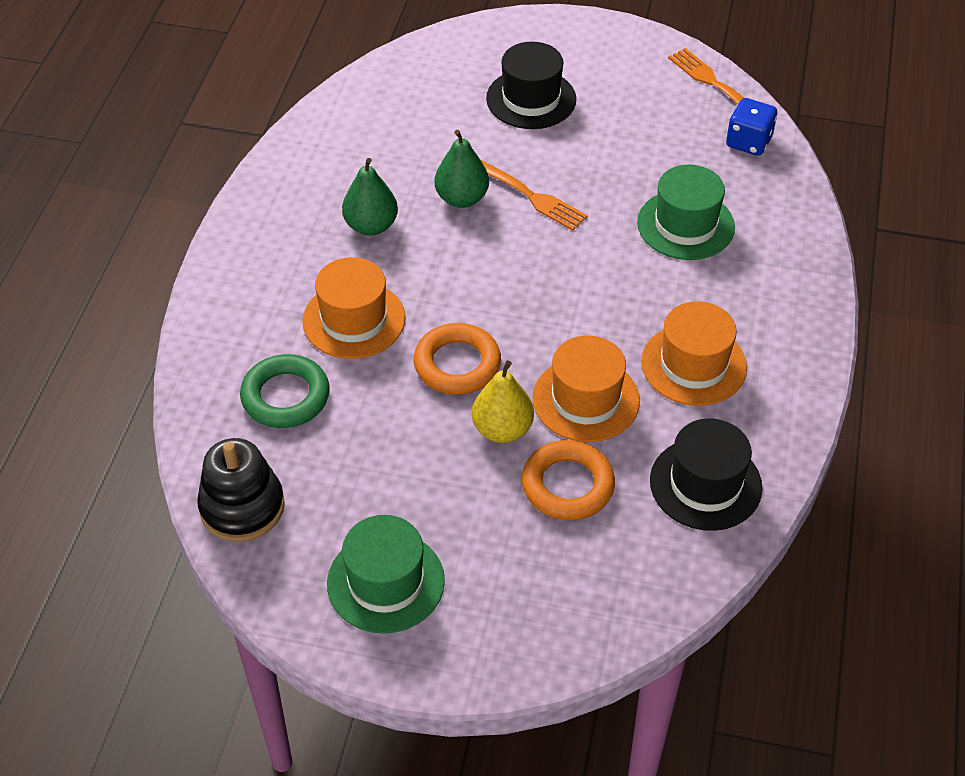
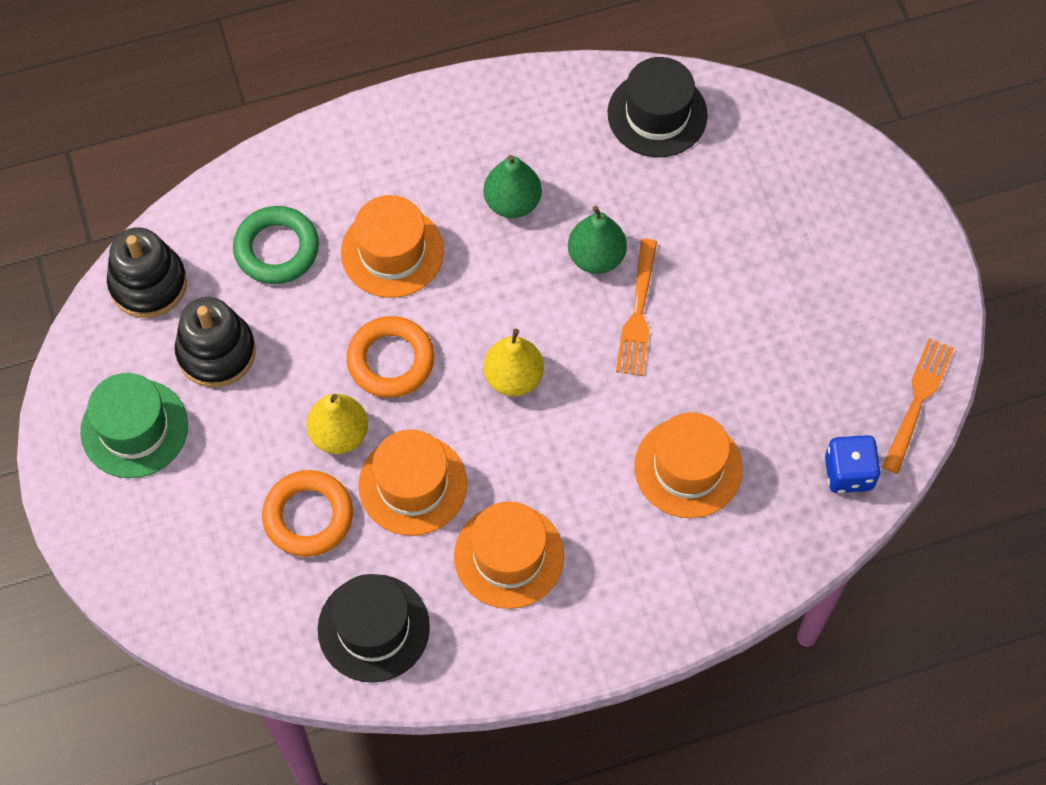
camera: 60 degrees right, 15 degrees up
(354, 484) = (216, 352): none -> black stacking toy
(531, 99) = (775, 245): black hat -> black hat (657, 114)
(532, 293) = (513, 377): none -> yellow pear
(685, 225) = (688, 467): green hat -> orange hat

